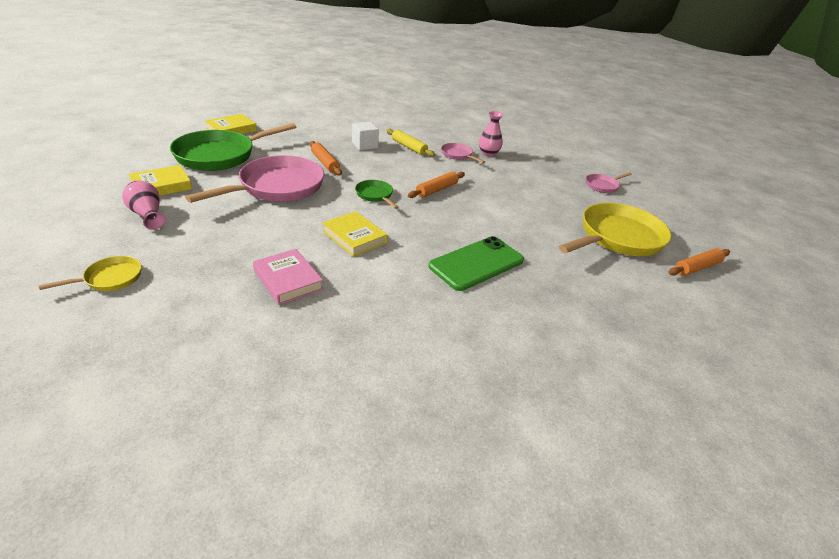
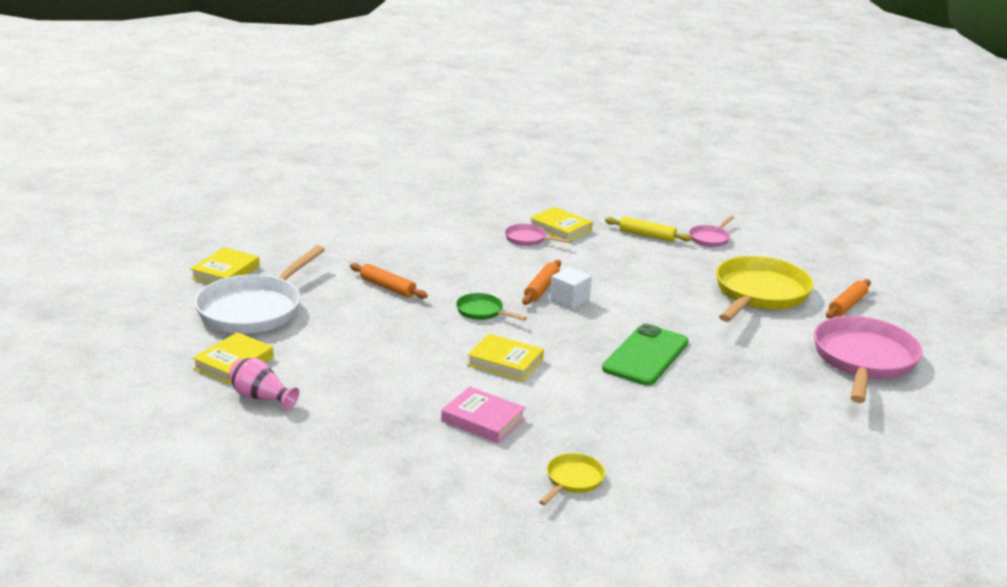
camera: 20 degrees left, 10 degrees down
(110, 278) = (308, 466): yellow pan -> yellow pan (573, 480)
(220, 155) = (254, 309): green pan -> white pan
(277, 187) = (366, 330): pink pan -> pink pan (863, 360)
(365, 145) = (410, 253): white cube -> white cube (569, 301)
(409, 147) = (464, 243): yellow rolling pin -> yellow rolling pin (647, 235)
(488, 153) = (560, 228): pink vase -> yellow book

